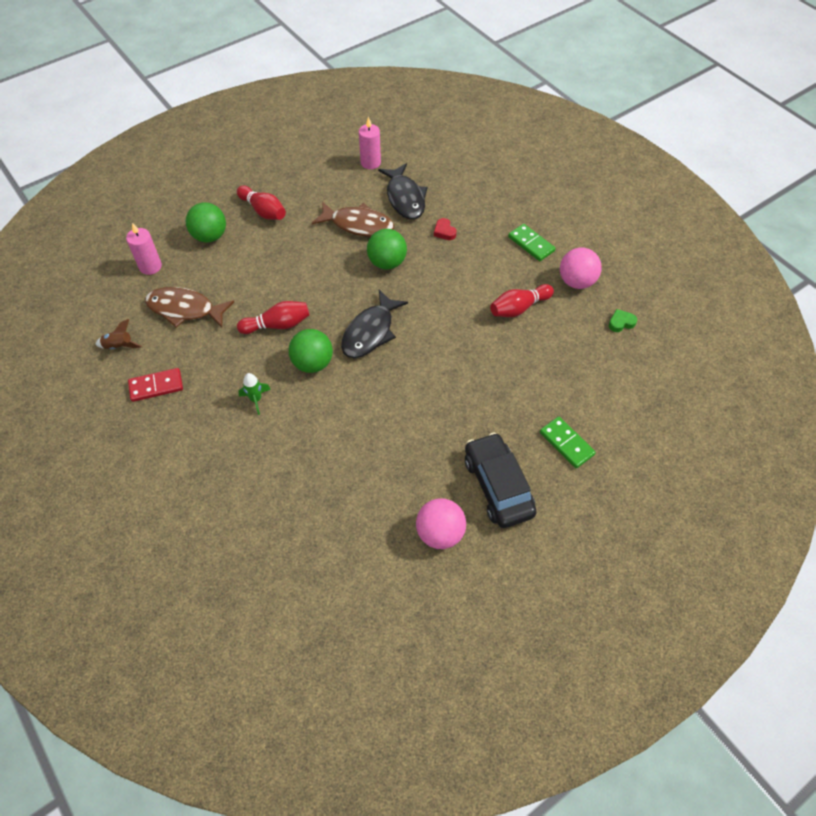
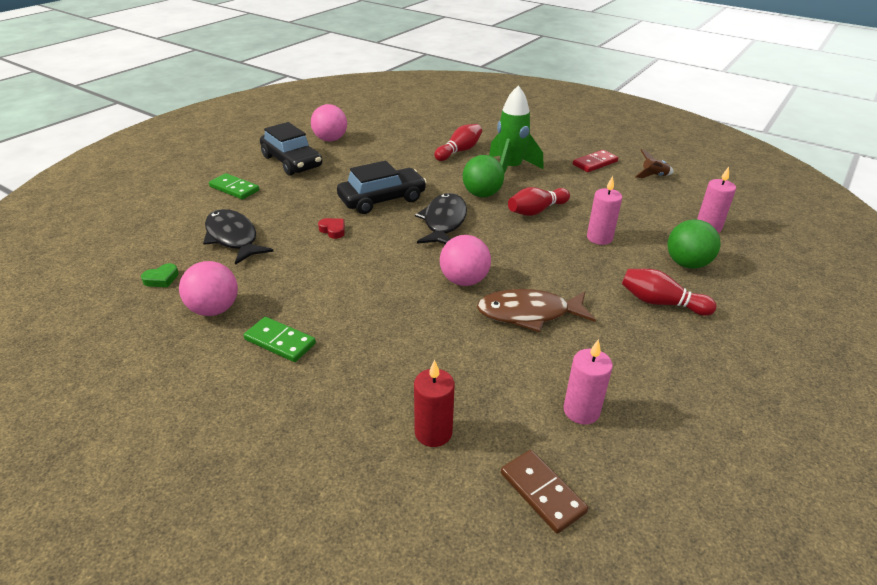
camera: 160 degrees right, 20 degrees down
(185, 309) = (632, 205): brown fish -> none
(251, 278) = (599, 238): none -> pink candle
(256, 399) = (510, 169): green rocket -> green rocket, size x2.12
(387, 263) = (464, 280): green ball -> pink ball
(405, 198) = (489, 364): black fish -> black fish (233, 238)
(415, 136) = (542, 492): none -> brown domino
(415, 381) = (382, 199): none -> black car
(444, 231) = (409, 331): red heart -> red heart (333, 230)
(454, 171) = (433, 432): none -> red candle
(518, 308) = (289, 269): red bowling pin -> red bowling pin (459, 151)

